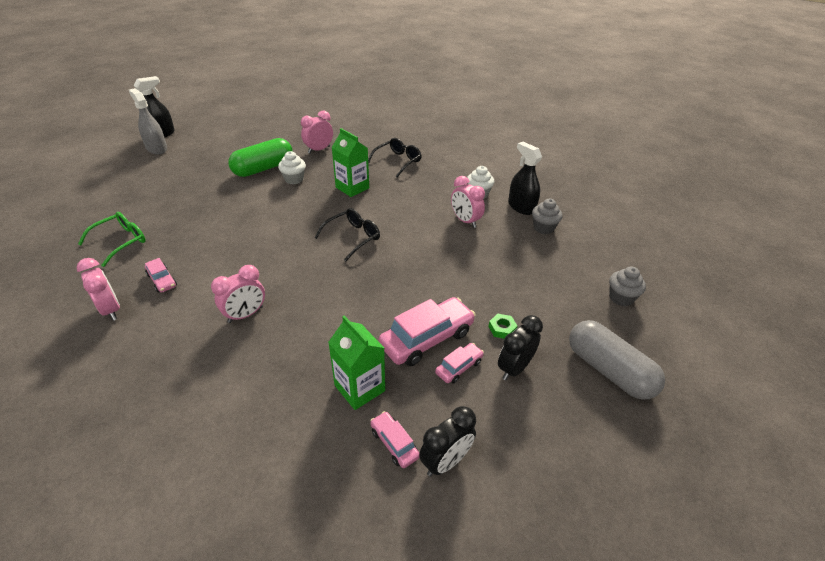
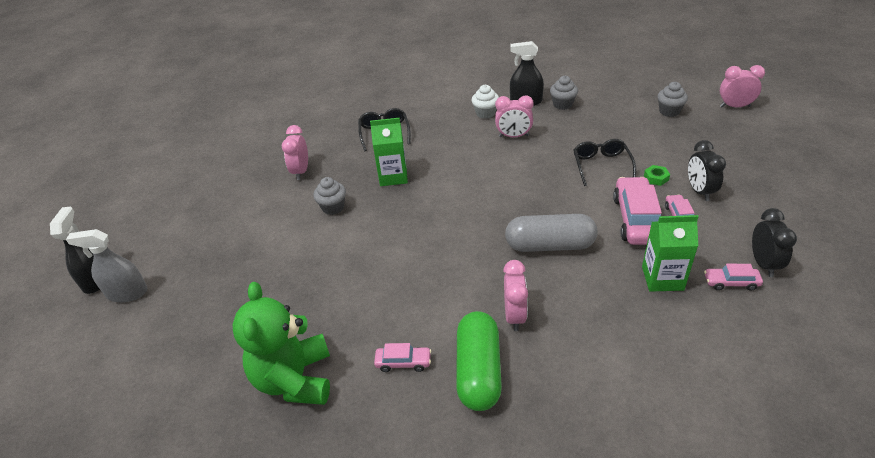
camera: 45 degrees left, 0 degrees up
(111, 310) = (414, 419): pink clock -> pink clock (734, 106)
(121, 242) = (295, 379): green glasses -> green teddy bear
(263, 168) = (286, 221): green capsule -> green capsule (479, 371)
(294, 179) = (333, 207): white cupcake -> grey cupcake
(353, 237) = (470, 206): black glasses -> black glasses (601, 165)
(609, 370) = (732, 152): grey capsule -> grey capsule (550, 245)

